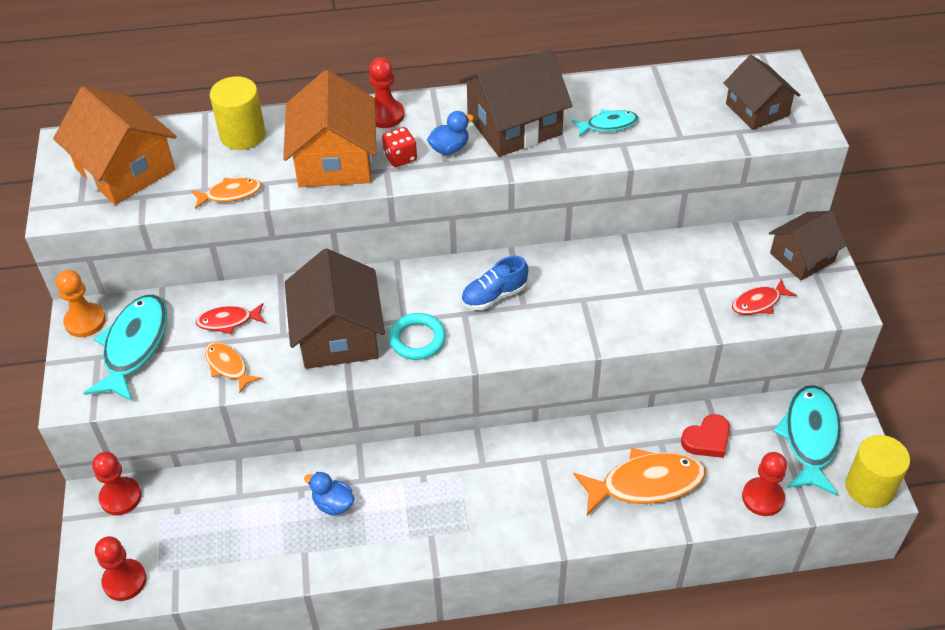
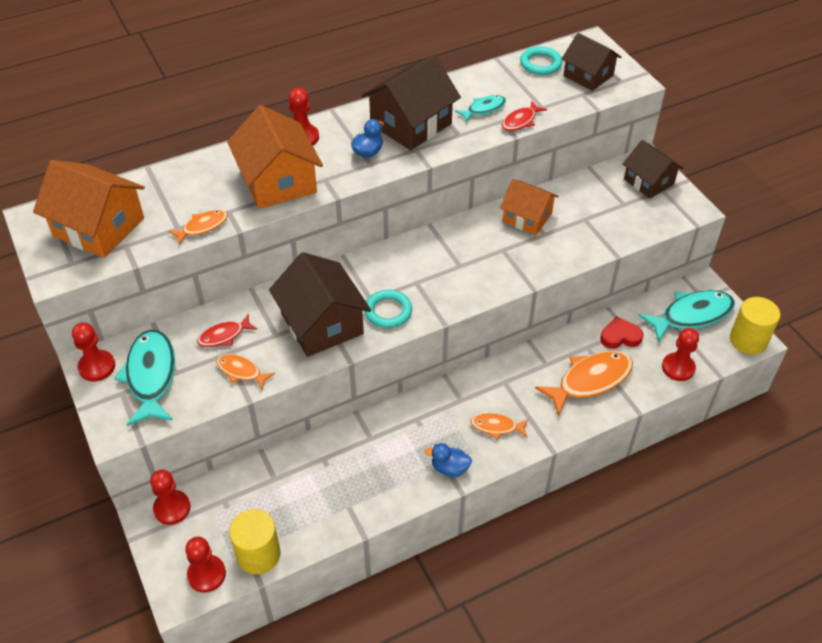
camera: 20 degrees left, 0 degrees up
(85, 321) = (97, 367): orange pawn -> red pawn
(242, 135) = (189, 177): yellow cylinder -> yellow cylinder (258, 554)
(333, 504) = (355, 463): blue duck -> blue duck (449, 468)
(400, 157) = (331, 167): red dice -> none
(494, 296) = (433, 263): blue shoe -> none
(510, 508) = (496, 427): none -> orange fish
(630, 267) = (527, 217): none -> orange house
(704, 83) = (540, 64): none -> turquoise ring
(707, 439) = (620, 336): red heart -> red heart turned 135 degrees counterclockwise
(758, 303) = (633, 222): red fish -> red fish (520, 121)
(802, 257) = (648, 182): brown house -> brown house turned 75 degrees counterclockwise
(810, 437) = (692, 315): turquoise fish -> turquoise fish turned 75 degrees clockwise

